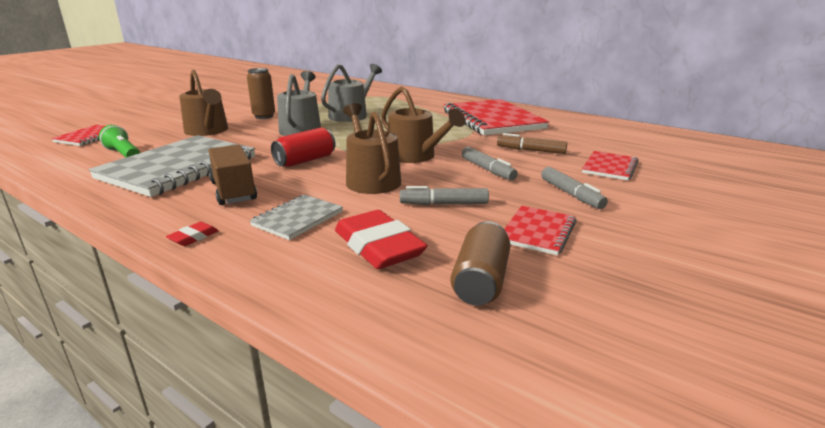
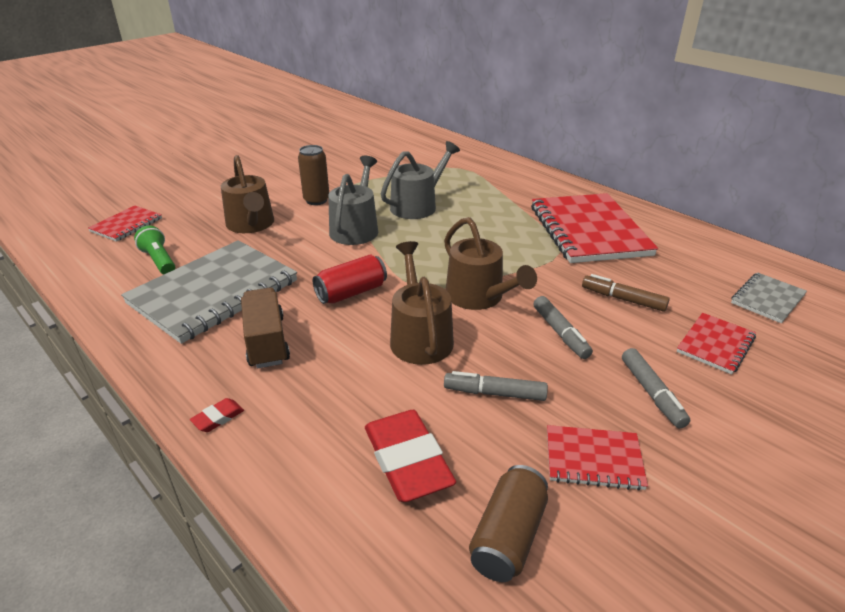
camera: 10 degrees right, 10 degrees up
(298, 219) = (328, 400): grey notebook -> grey notebook (767, 299)
(538, 232) = (593, 459): red notebook -> red notebook turned 60 degrees clockwise

